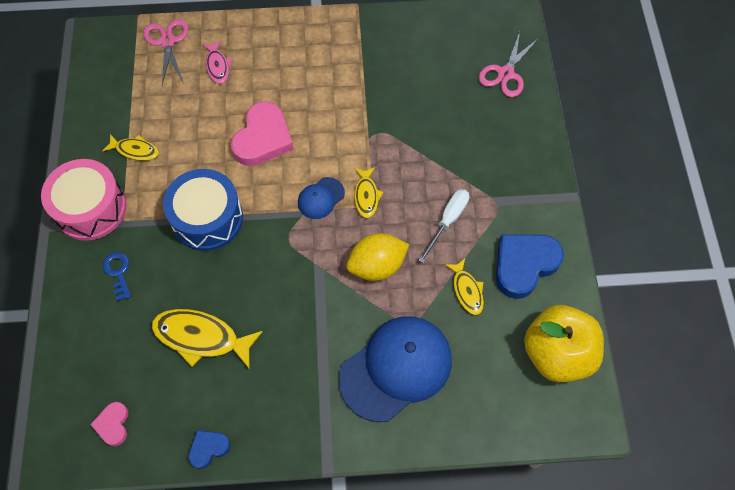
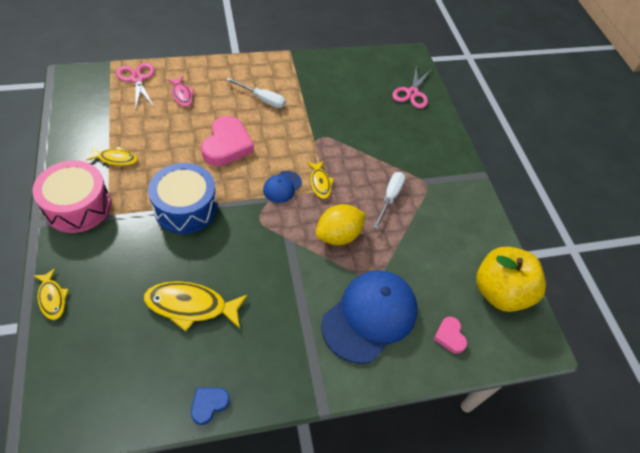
camera: 15 degrees left, 10 degrees down
(113, 424) = (112, 392): pink heart -> pink heart (449, 336)
(118, 272) = (107, 257): blue key -> none
(313, 76) = (262, 99): none -> white screwdriver
(467, 290) = (416, 249): yellow fish -> yellow fish (52, 298)
(524, 265) = (457, 226): blue heart -> none

